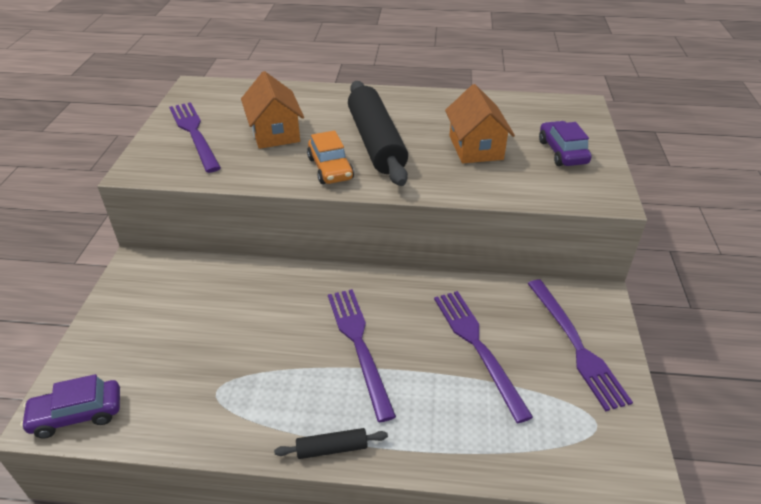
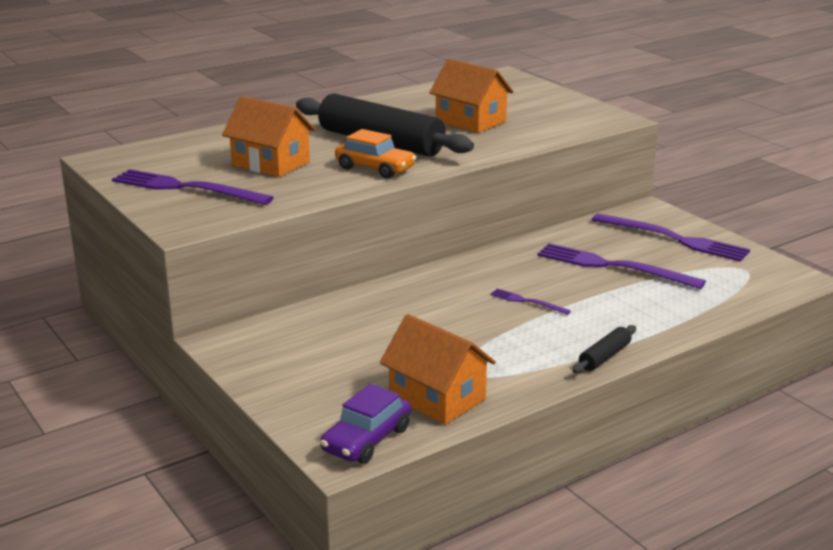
camera: 40 degrees left, 15 degrees down
(168, 406) = (437, 398): none -> orange house
(359, 345) = (527, 301): purple fork -> purple fork, size x0.47
(562, 152) = (540, 105): purple car -> none

